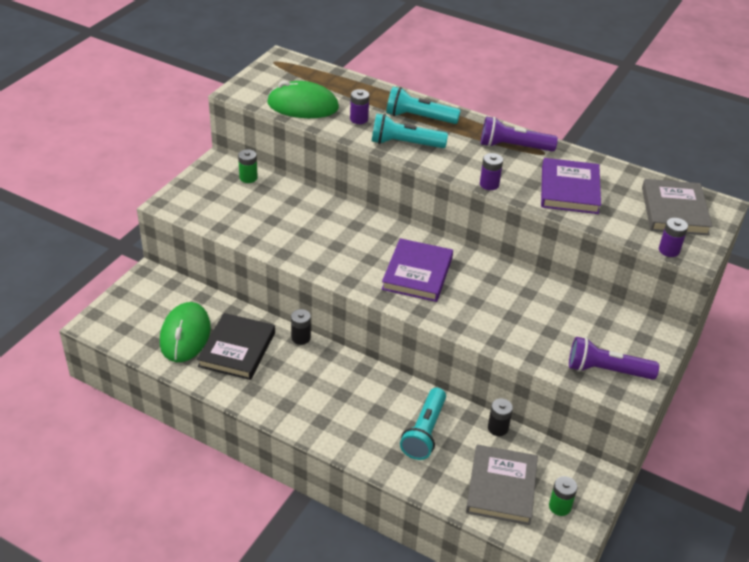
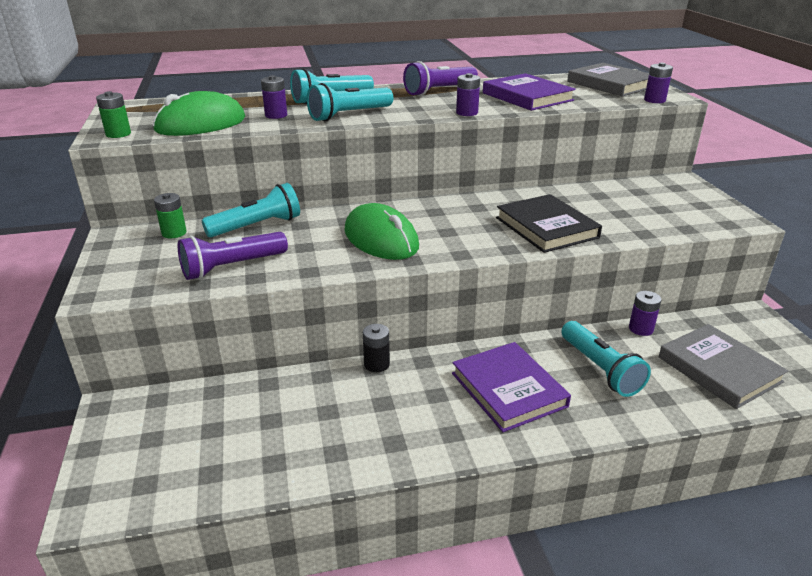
camera: 40 degrees left, 10 degrees down
(185, 335) = (242, 440): green mouse -> green mouse (381, 239)
(237, 349) = (324, 416): black book -> black book (546, 227)
(298, 199) = (257, 226): none -> turquoise flashlight
(417, 273) = (459, 226): purple book -> purple book (508, 390)
(497, 428) = (641, 329): black battery -> purple battery
(559, 506) = (772, 353): green battery -> green battery (118, 134)
(607, 370) = (698, 215): purple flashlight -> purple flashlight (232, 267)

